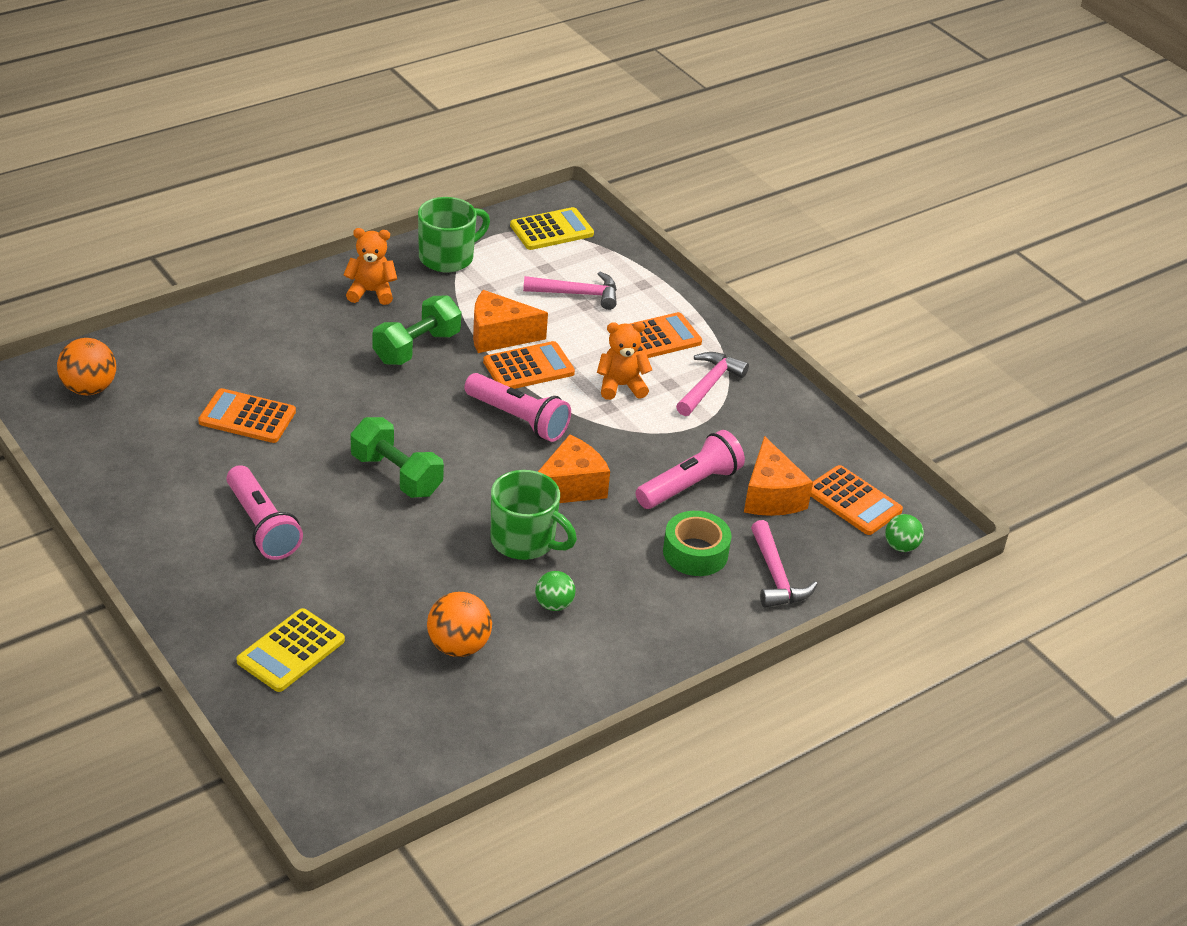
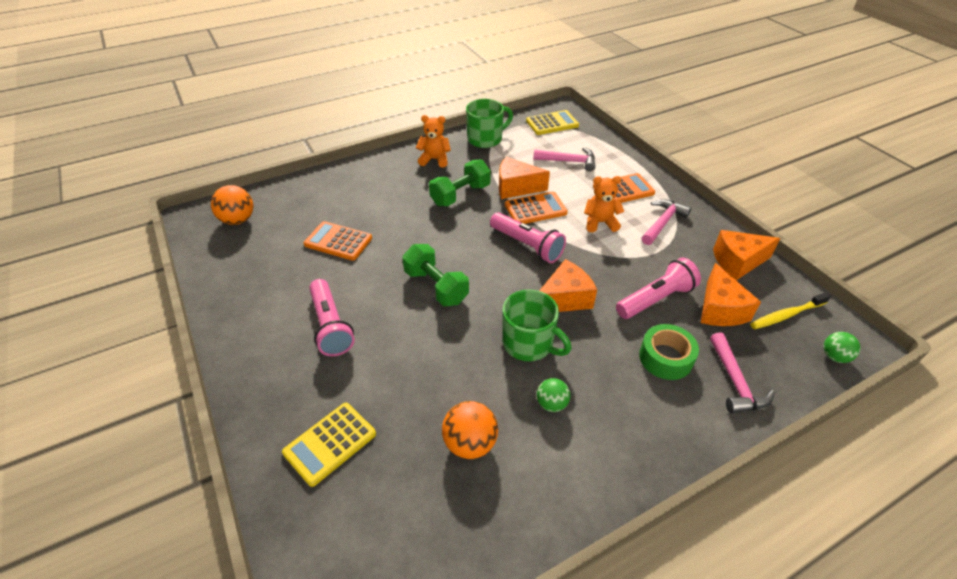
camera: 10 degrees right, 5 degrees up
(804, 437) = (737, 262): none -> orange cheese
(853, 501) = (786, 315): orange calculator -> yellow toothbrush

